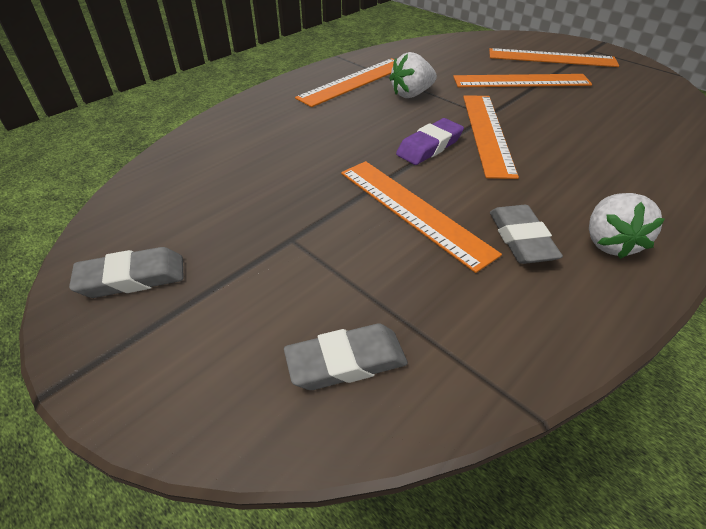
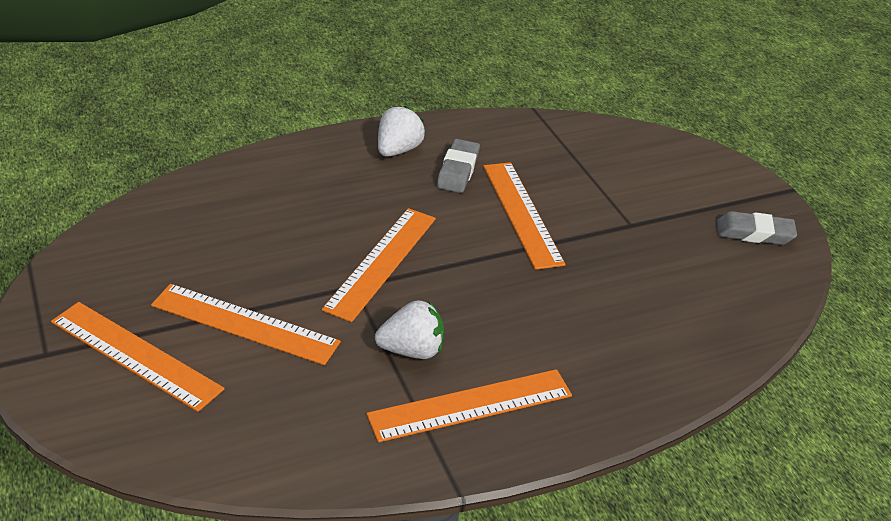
camera: 160 degrees left, 5 degrees down
(346, 362) = (619, 151): grey eraser -> none
(429, 146) = (457, 267): purple eraser -> none

